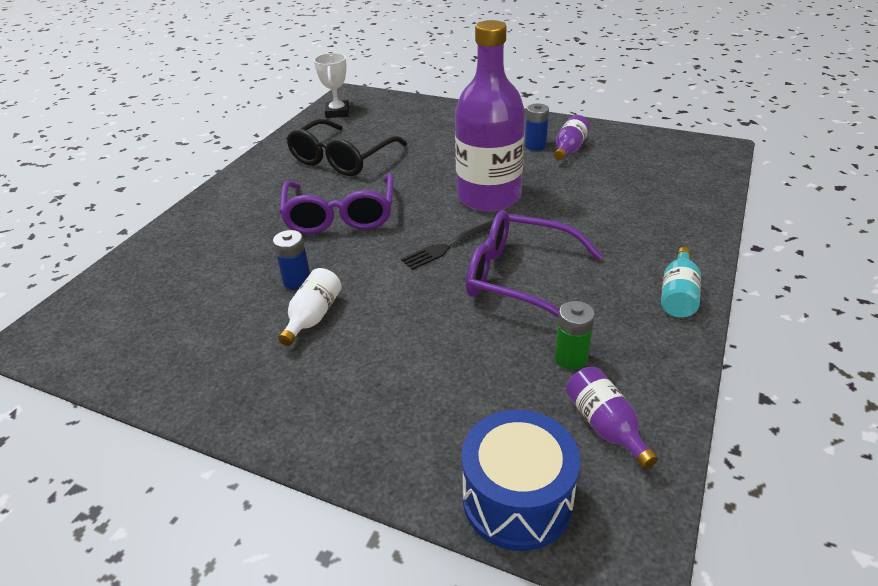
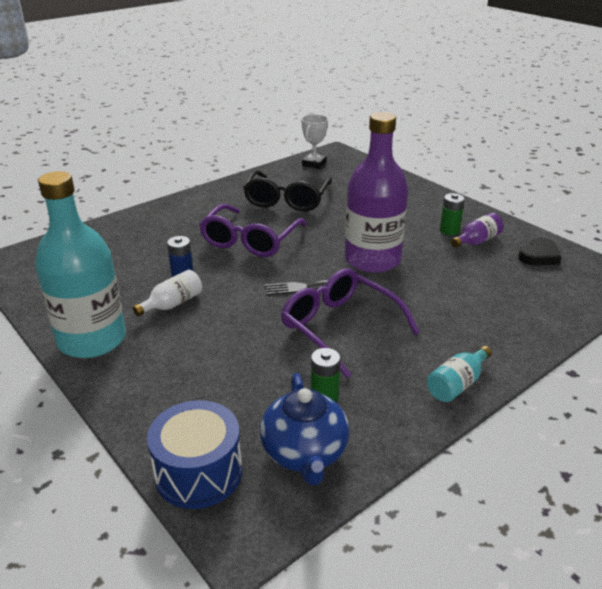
camera: 25 degrees right, 5 degrees down
(248, 396) = (92, 339): none -> turquoise bottle
(342, 159) = (287, 200): black glasses -> black glasses turned 45 degrees counterclockwise
(535, 146) = (449, 230): blue battery -> green battery
(605, 426) = (304, 453): purple bottle -> blue teapot
(635, 147) = (539, 256): none -> black heart

